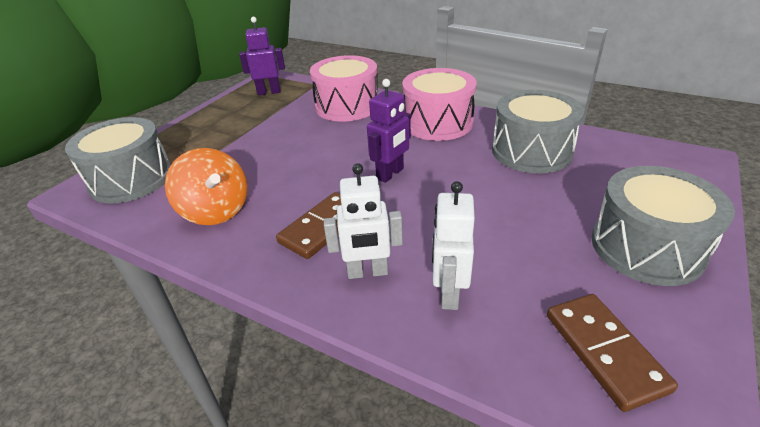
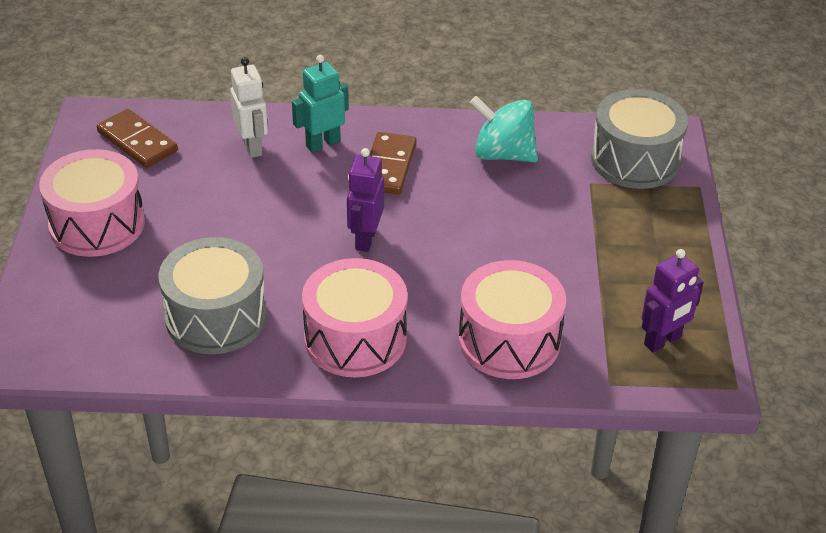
camera: 150 degrees right, 5 degrees up
(216, 211) = (503, 154): orange spinning top -> turquoise spinning top
(367, 272) = (323, 144): white robot -> turquoise robot
(646, 247) = (97, 224): grey drum -> pink drum

